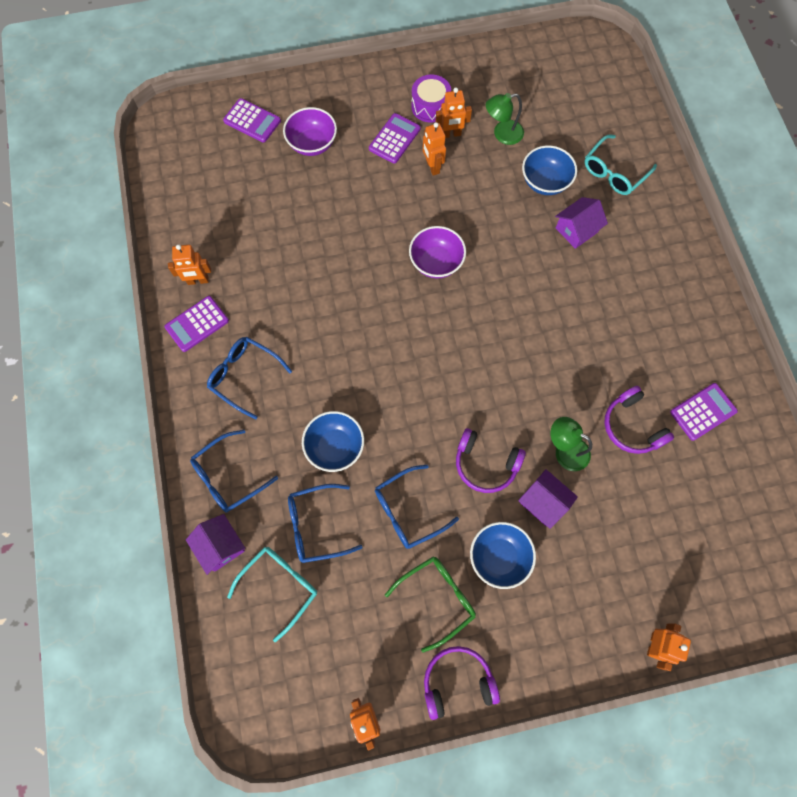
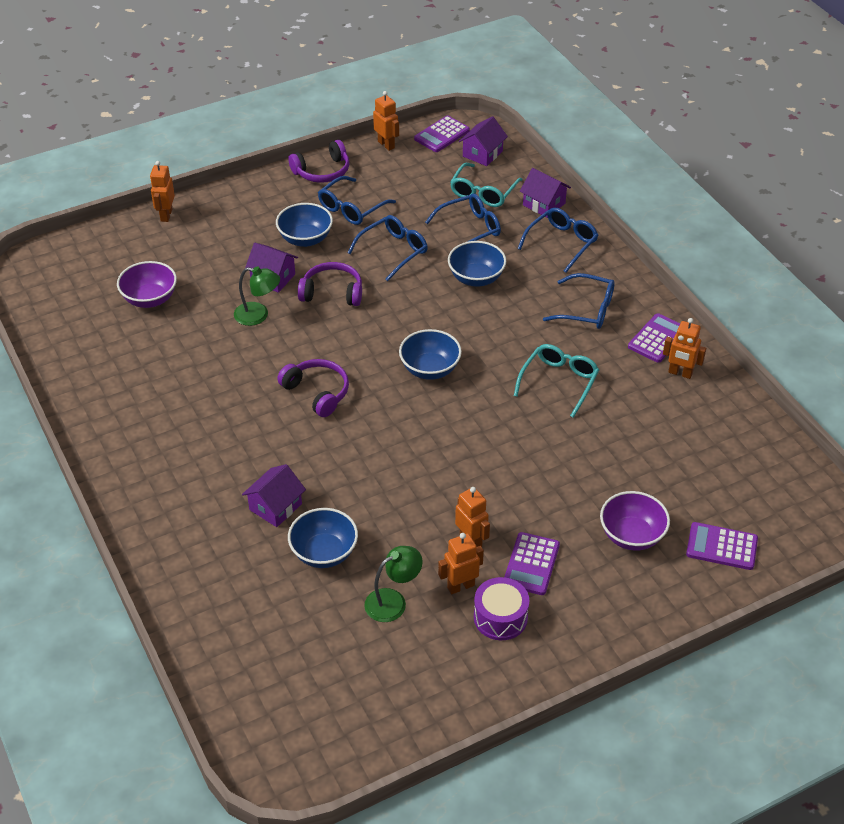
camera: 165 degrees right, 25 degrees down
(198, 281) = (680, 373): orange robot -> orange robot turned 135 degrees counterclockwise
(254, 663) = (482, 154): none -> purple house
(415, 339) = (430, 369): none -> blue bowl
(436, 262) = (431, 440): purple bowl -> purple bowl (150, 299)
(437, 598) = (351, 208): green glasses -> blue glasses
(614, 172) = (236, 583): turquoise glasses -> turquoise glasses (559, 382)
(632, 426) = (194, 344): purple headphones -> purple headphones (317, 392)
(703, 412) = (122, 368): purple calculator -> purple calculator (441, 135)

